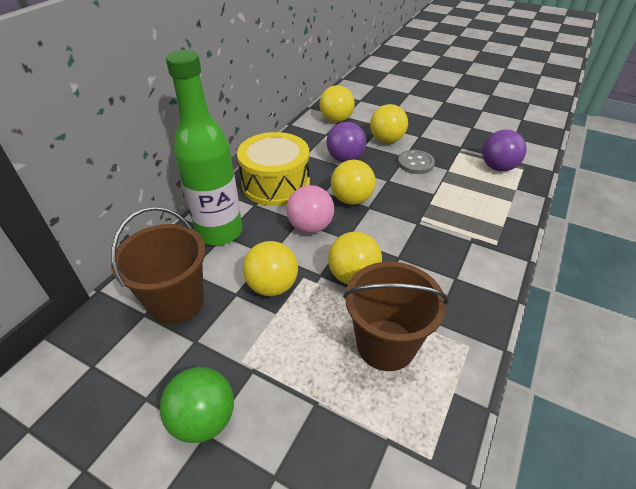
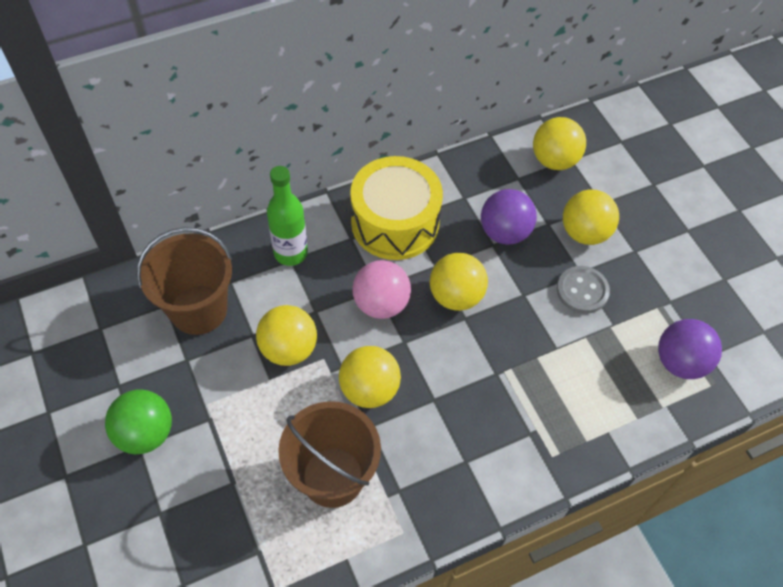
camera: 35 degrees right, 15 degrees up
(219, 232) = (290, 253): green bottle -> green bottle, size x0.62

